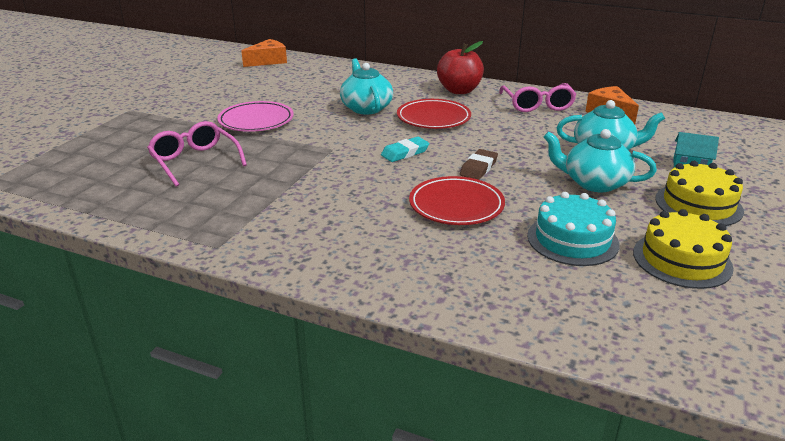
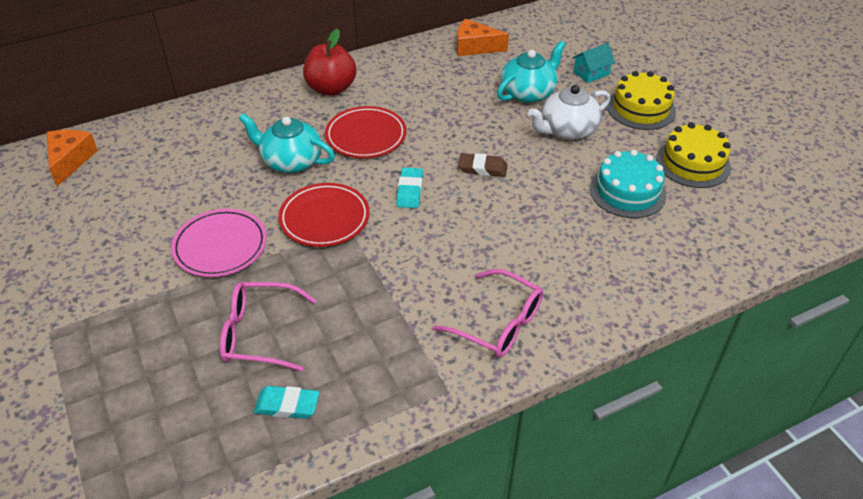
camera: 50 degrees left, 15 degrees up
(141, 195) = (287, 405): none -> turquoise eraser
(456, 205) = (526, 216): red plate -> red plate (324, 218)
(478, 168) = (482, 168): brown eraser -> brown eraser turned 60 degrees counterclockwise
(537, 105) = (416, 69): pink glasses -> pink glasses (498, 323)
(594, 183) = (567, 130): turquoise teapot -> white teapot

